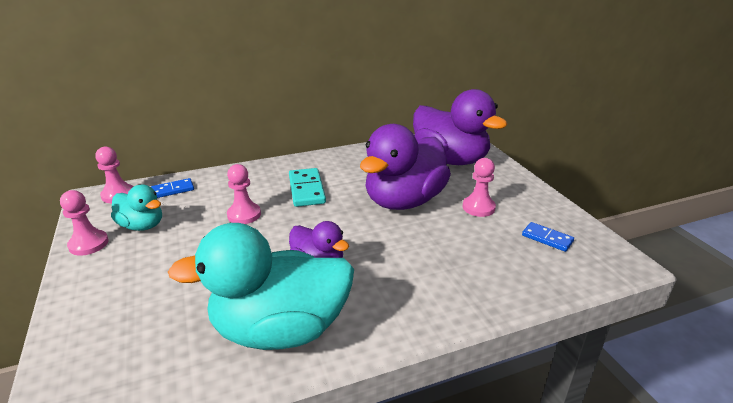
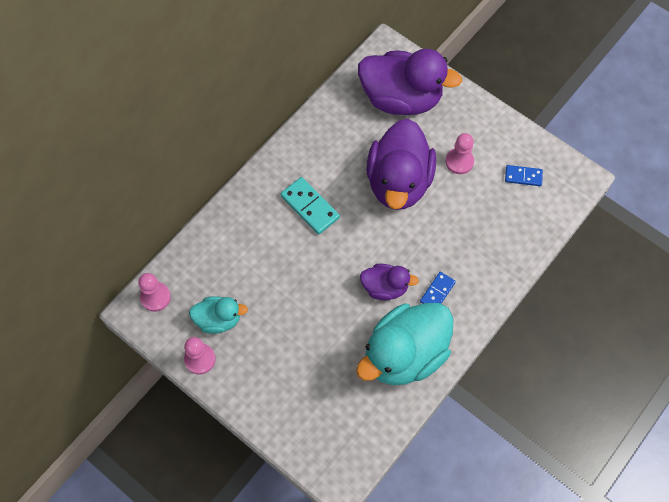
camera: 30 degrees left, 35 degrees up
(173, 190) = (196, 266): blue domino -> blue domino (437, 292)
(244, 215) = (287, 265): pink pawn -> none

